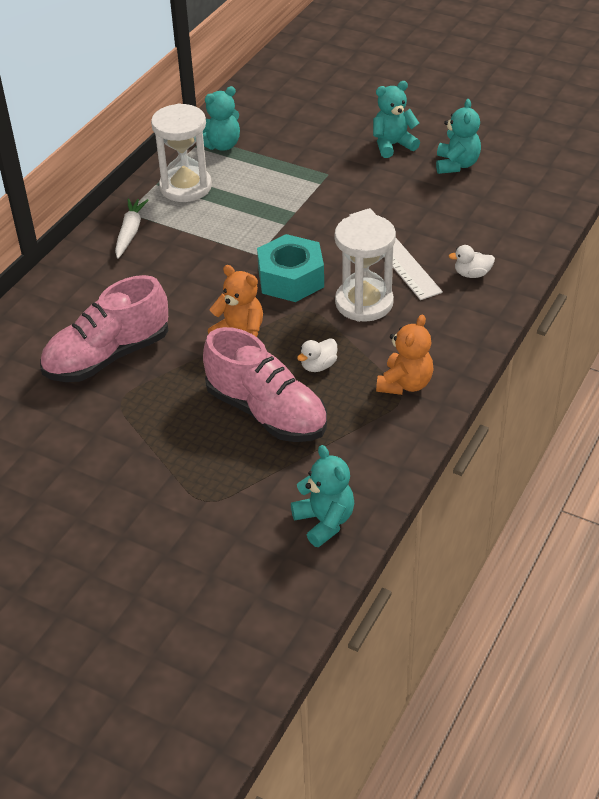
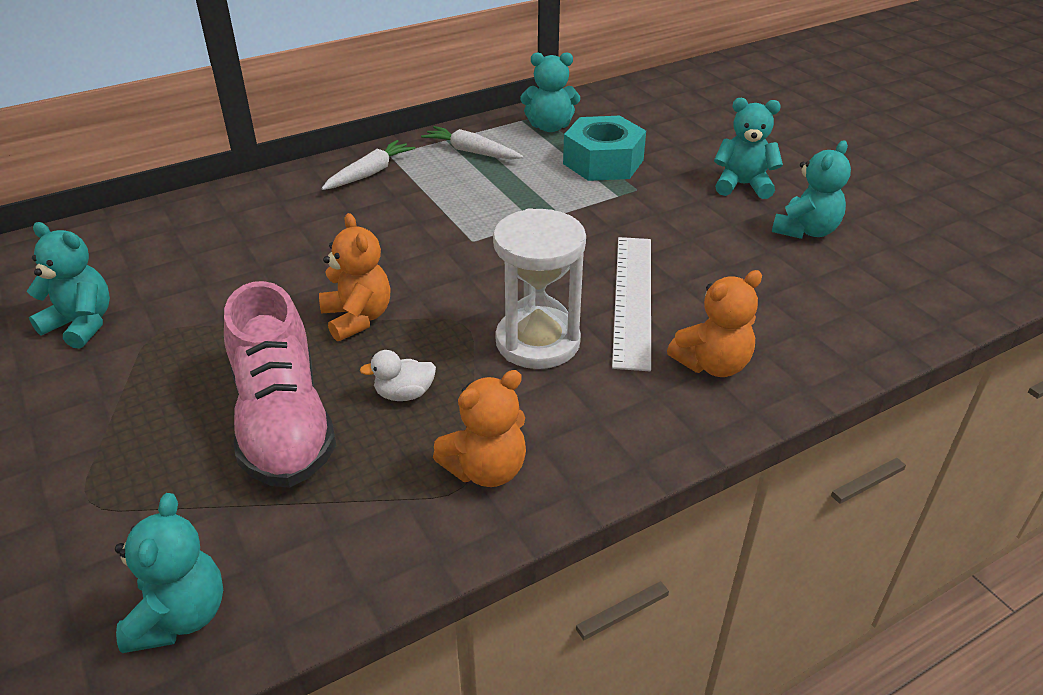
camera: 30 degrees right, 5 degrees down
(61, 417) = (81, 324): none -> turquoise teddy bear
(108, 356) = (202, 282): pink shoe -> none
(185, 187) = (471, 152): white hourglass -> white carrot
(291, 278) = (481, 280): turquoise nut -> turquoise nut (603, 162)
(472, 274) = (712, 364): white duck -> orange teddy bear

